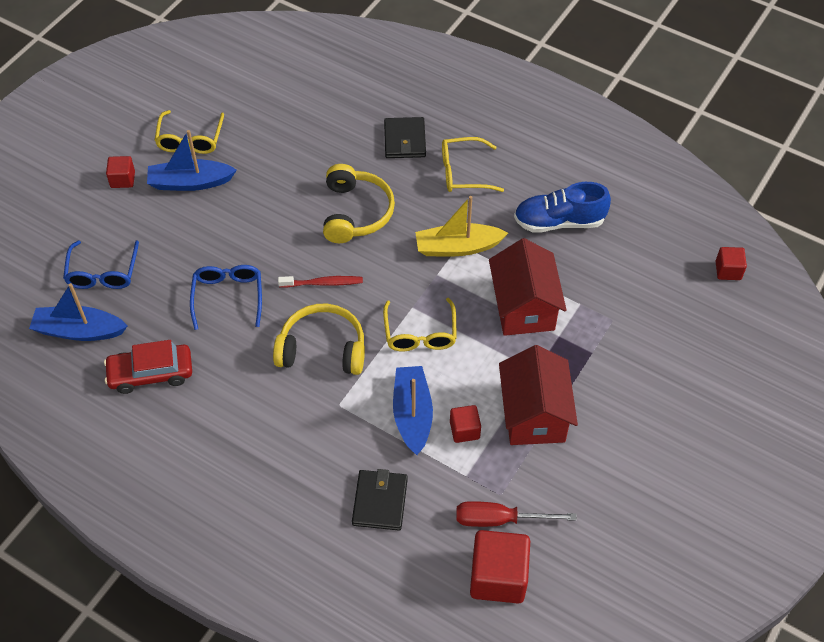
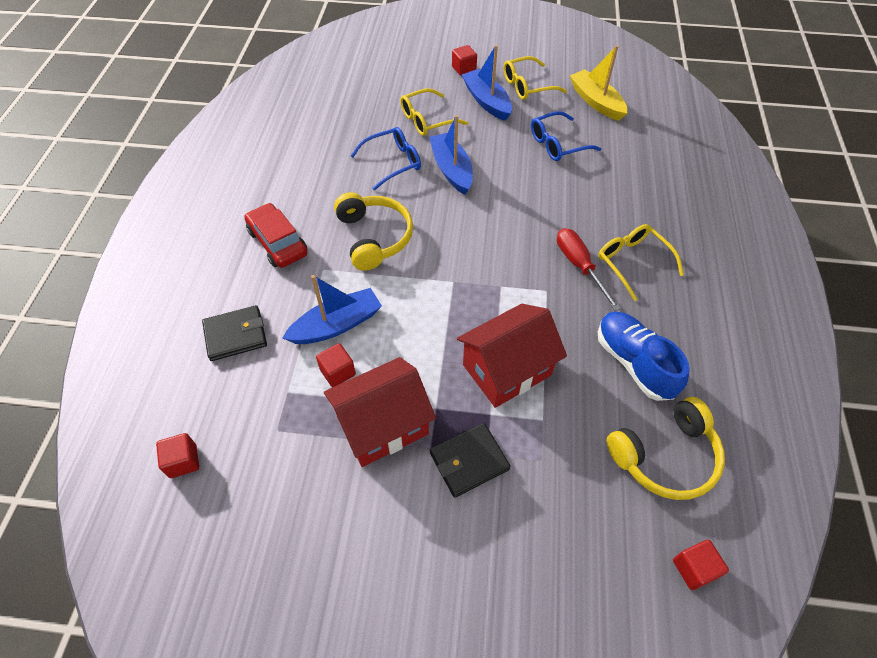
camera: 65 degrees right, 0 degrees up
(79, 331) = (318, 101): blue boat -> blue boat (451, 169)
(103, 273) = (374, 92): blue glasses -> blue glasses (557, 144)
(151, 373) = (299, 149): red car -> red car (277, 243)
(323, 283) = (441, 212): red toothbrush -> none
(356, 212) = (529, 205): yellow headphones -> yellow headphones (665, 456)
(404, 140) = (634, 207): black wallet -> black wallet (469, 461)
(420, 334) = (427, 298): yellow glasses -> yellow glasses (427, 120)
(457, 247) = (542, 290): yellow boat -> yellow boat (596, 102)
(498, 577) = (183, 461): red cube -> red cube, size x0.54
(499, 519) = (248, 439): red screwdriver -> red screwdriver (579, 266)

